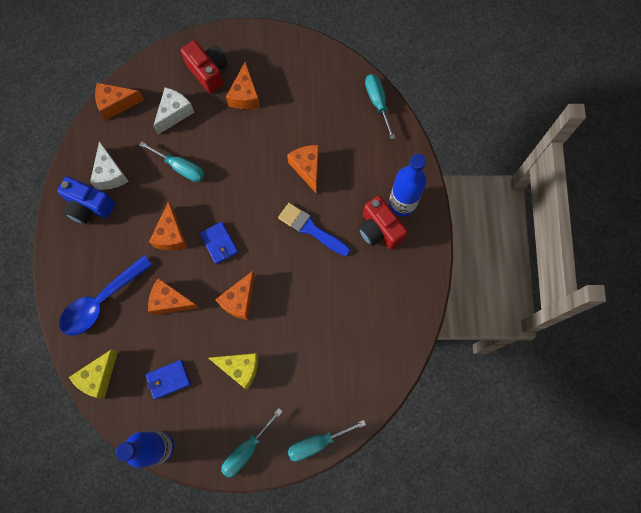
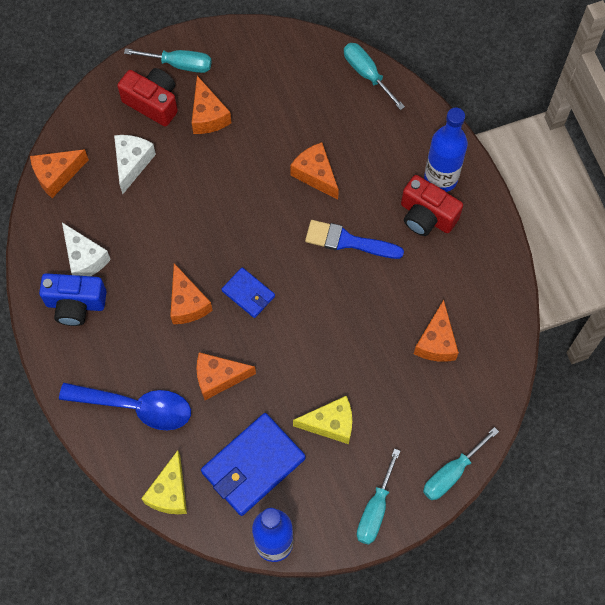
camera: 20 degrees left, 5 degrees down
(101, 302) = (136, 407): blue spoon -> blue spoon turned 105 degrees counterclockwise
(168, 380) = (253, 465): blue wallet -> blue wallet, size x1.85
(180, 168) = (166, 223): turquoise screwdriver -> turquoise screwdriver (179, 64)
(239, 300) = (298, 349): orange cheese -> orange cheese (436, 342)

